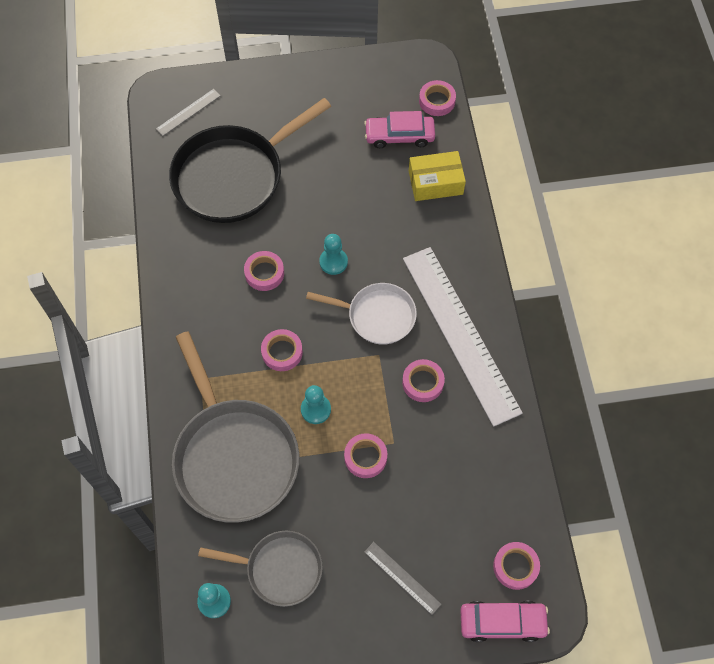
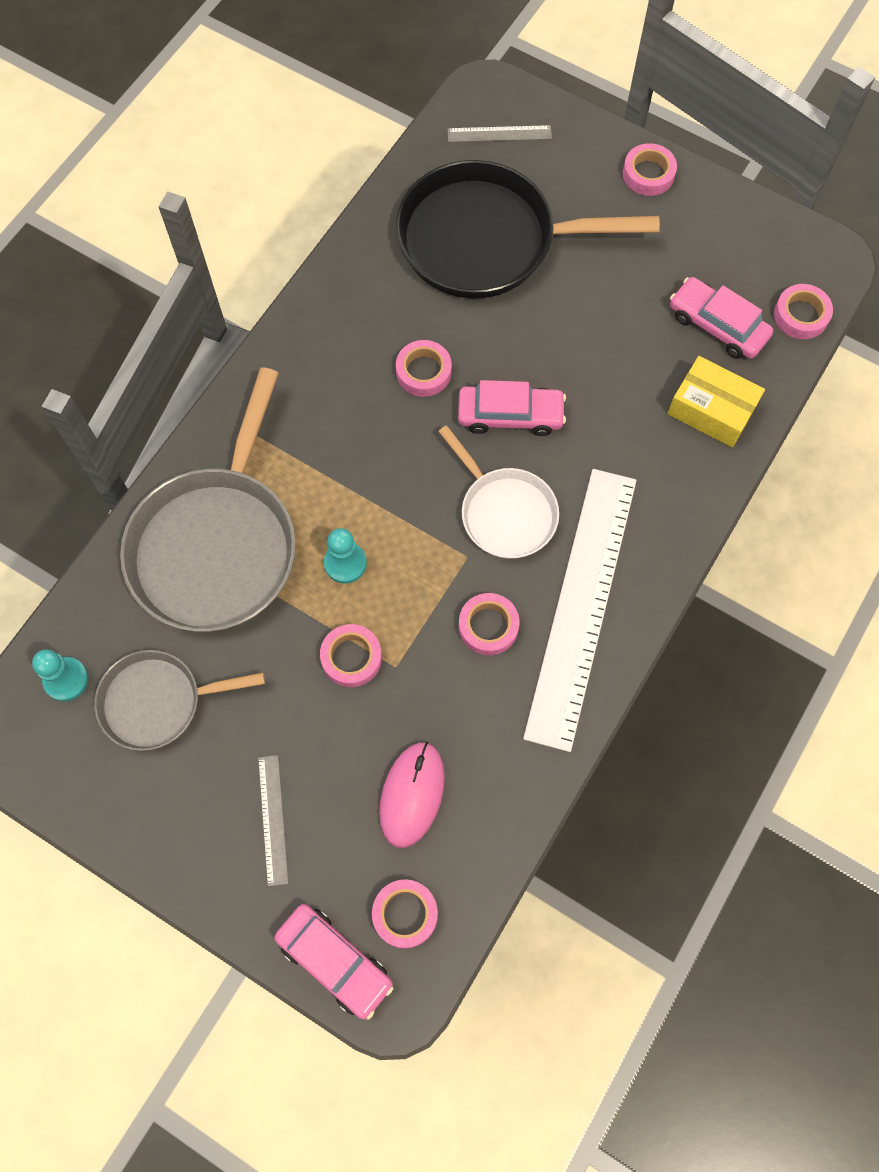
camera: 40 degrees right, 5 degrees up
(279, 569) = (158, 702): grey pan -> grey pan turned 120 degrees clockwise
(282, 352) = (365, 473): pink tape -> pink tape (648, 174)
(333, 262) = (510, 415): turquoise pawn -> pink car
(463, 502) = (412, 795): none -> pink mouse

